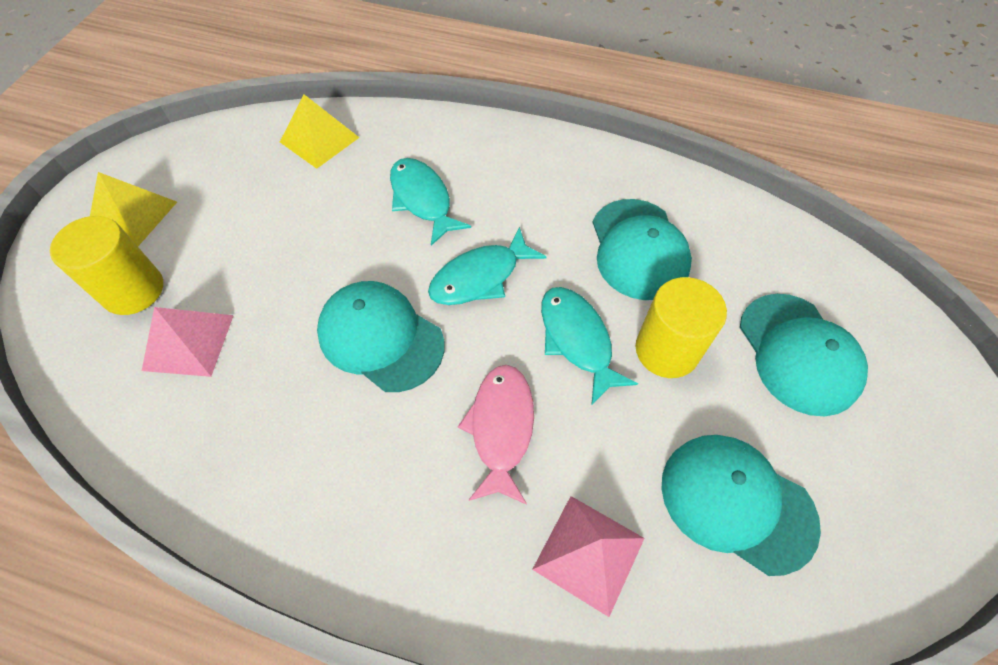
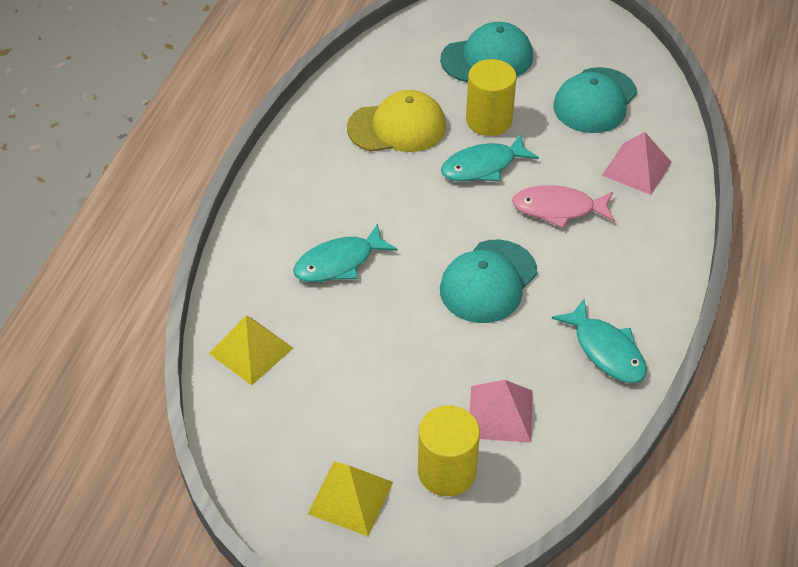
camera: 90 degrees left, 10 degrees down
(480, 277) = (426, 221): turquoise fish -> turquoise fish (606, 350)
(639, 249) = (397, 127): turquoise cap -> yellow cap

